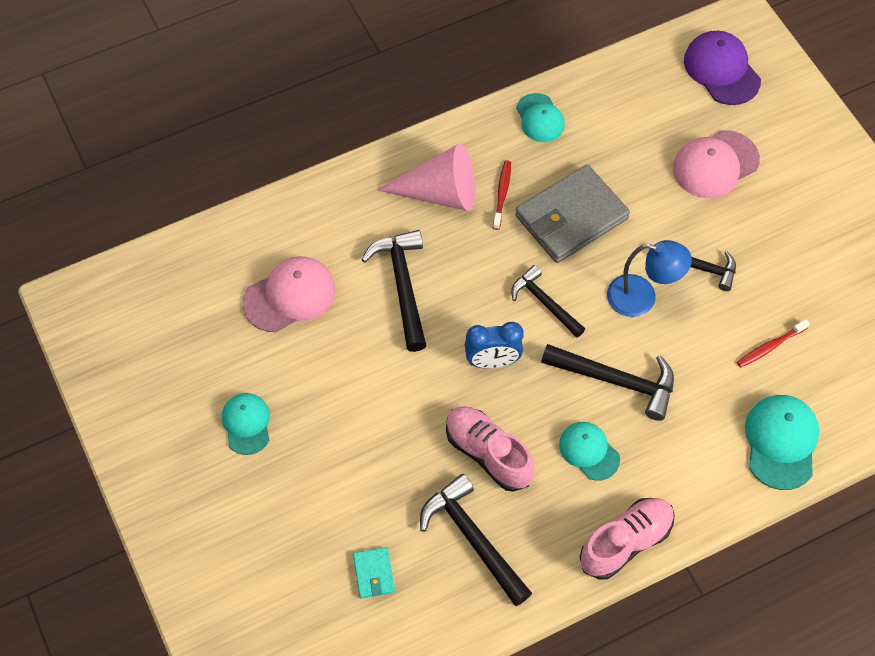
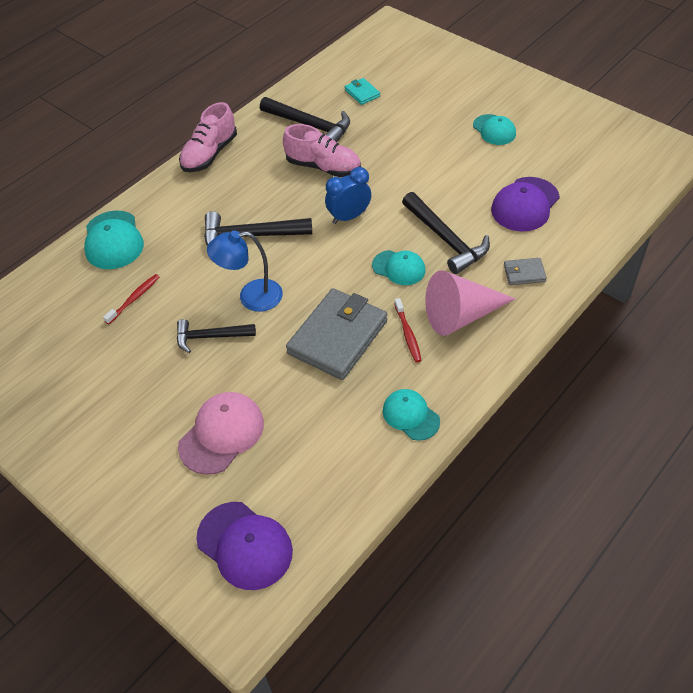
camera: 160 degrees right, 10 degrees down
(289, 296) = (525, 204): pink cap -> purple cap
(349, 213) = (524, 273): none -> grey wallet
(545, 303) = (328, 266): black hammer -> none
(589, 451) = (253, 190): turquoise cap -> turquoise cap (399, 268)

